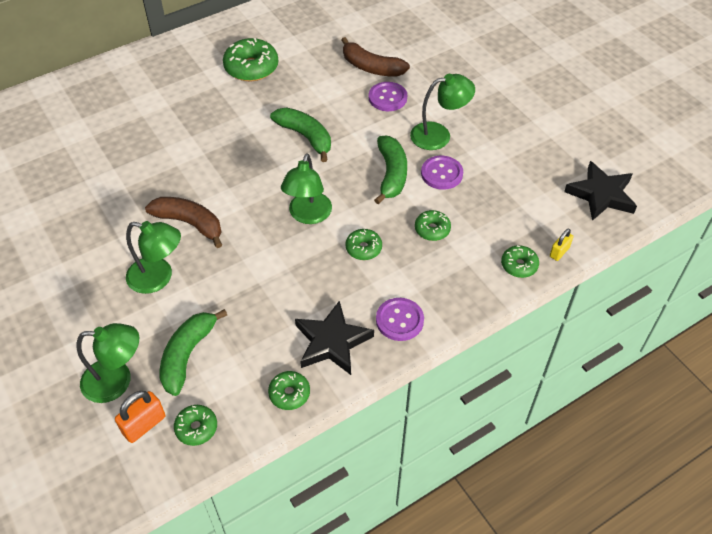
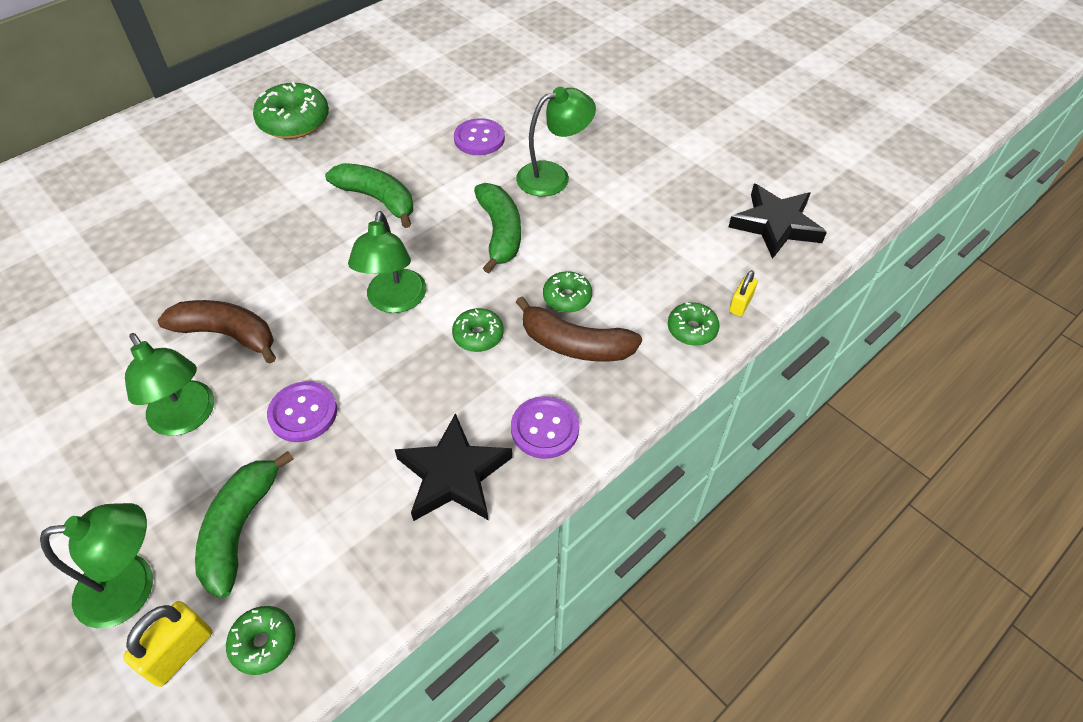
camera: 10 degrees left, 0 degrees up
(144, 425) = (180, 652): orange padlock -> yellow padlock
(158, 278) = (187, 418): green lamp -> green lamp turned 45 degrees clockwise
(289, 394) = (401, 563): green donut -> none
(371, 67) = (452, 105): brown banana -> brown banana (574, 345)
(441, 174) = (566, 224): purple button -> purple button (303, 413)

